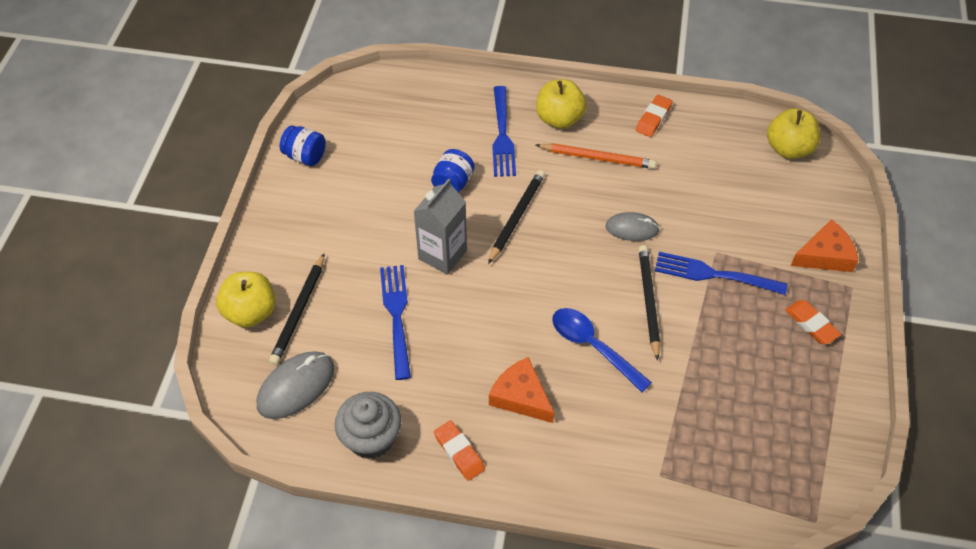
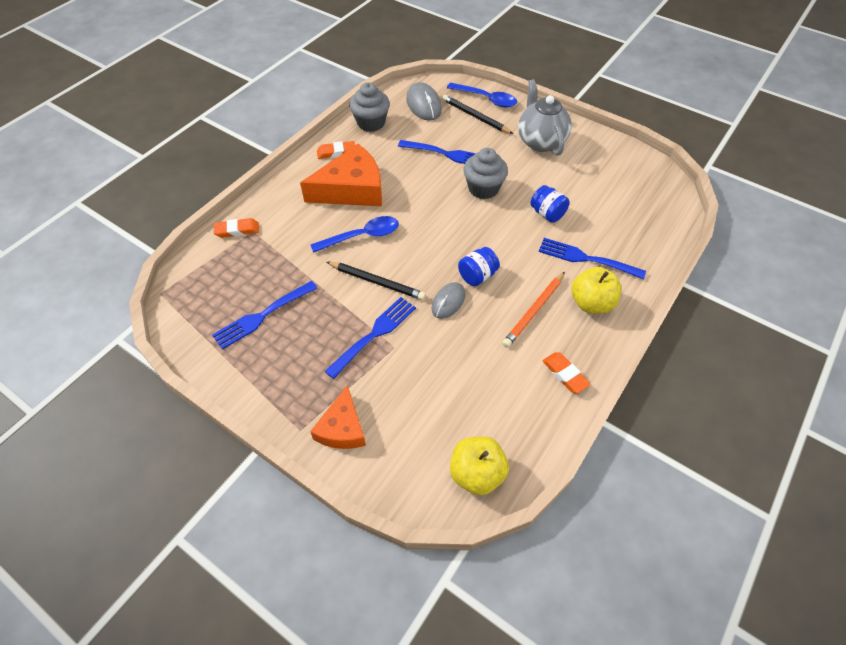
camera: 115 degrees right, 0 degrees up
(251, 312) = (486, 99): yellow apple -> blue spoon
(305, 156) = (608, 148): blue jar -> blue jar (477, 276)
(322, 224) = (540, 141): none -> grey teapot
(442, 254) = (483, 188): grey carton -> grey cupcake
(516, 217) = (496, 237): black pencil -> none
(520, 396) = (352, 189): orange cheese -> orange cheese, size x1.68
(765, 389) = (262, 316): none -> blue fork
(811, 324) = (289, 376): orange eraser -> orange eraser (237, 230)

